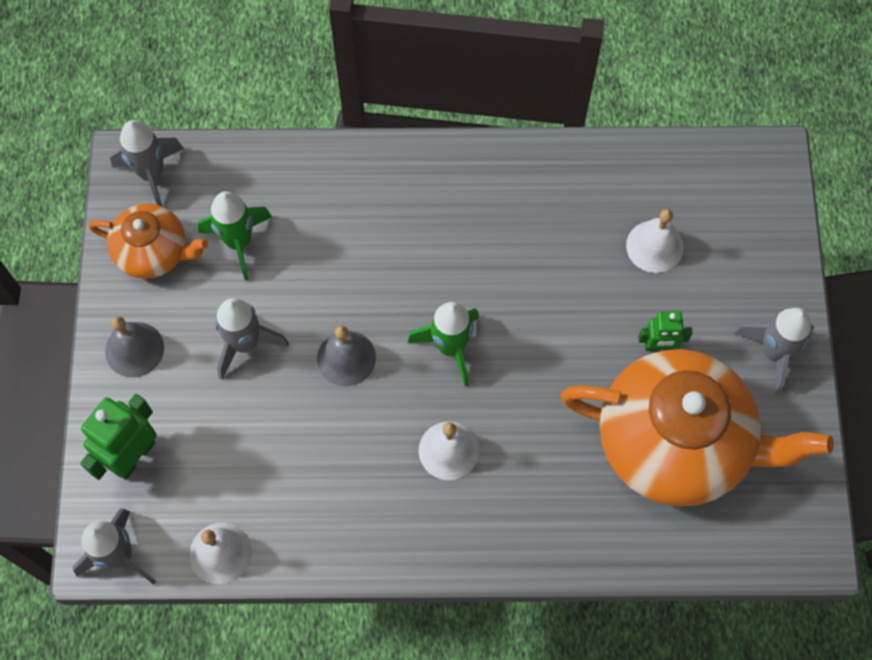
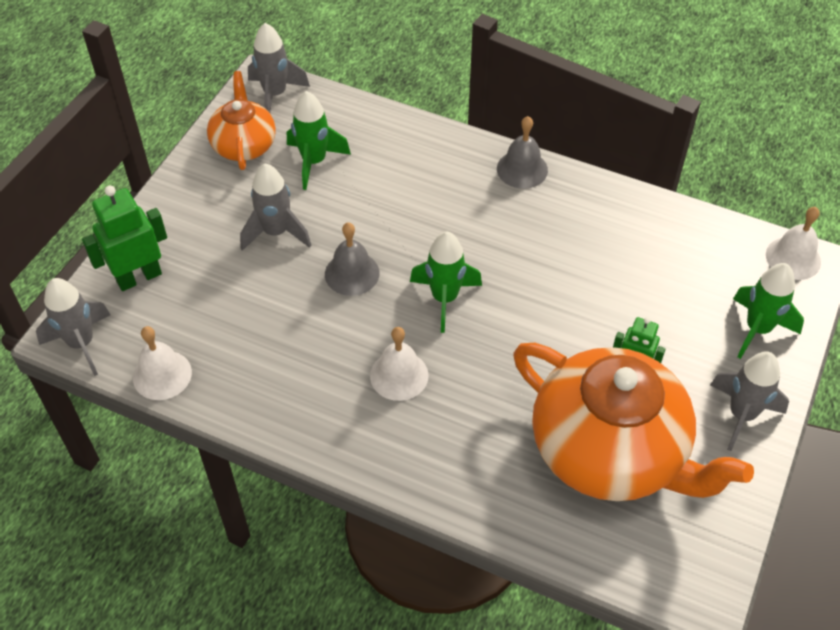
camera: 25 degrees right, 15 degrees down
(134, 349) = (187, 204): grey bell -> grey bell (522, 169)
(153, 252) = (244, 145): orange teapot -> orange teapot turned 135 degrees counterclockwise
(654, 246) = (668, 290): white bell -> white bell (793, 258)
(752, 254) = (757, 329): none -> green rocket

